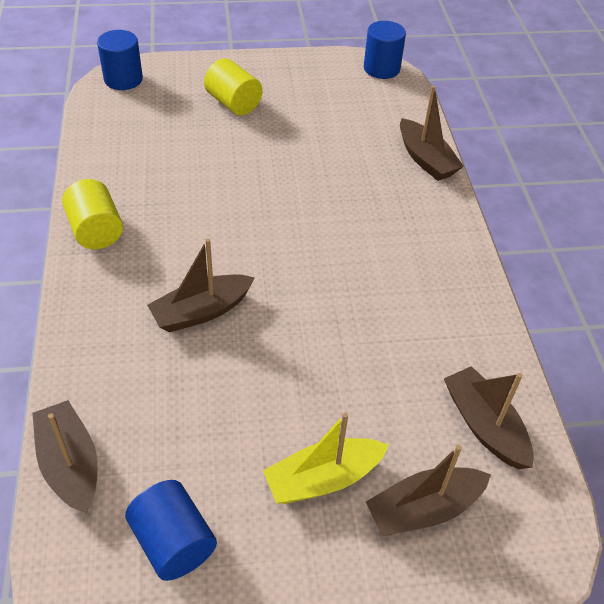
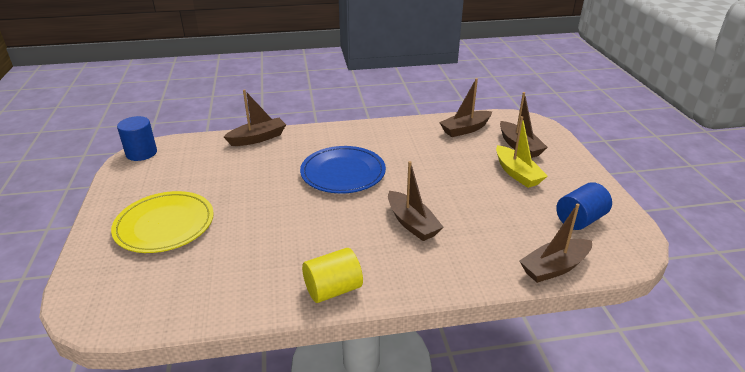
camera: 90 degrees left, 15 degrees down
(123, 79) = (93, 305): blue cylinder -> none
(233, 103) = (165, 225): yellow cylinder -> yellow plate
(332, 245) = (343, 173): none -> blue plate

